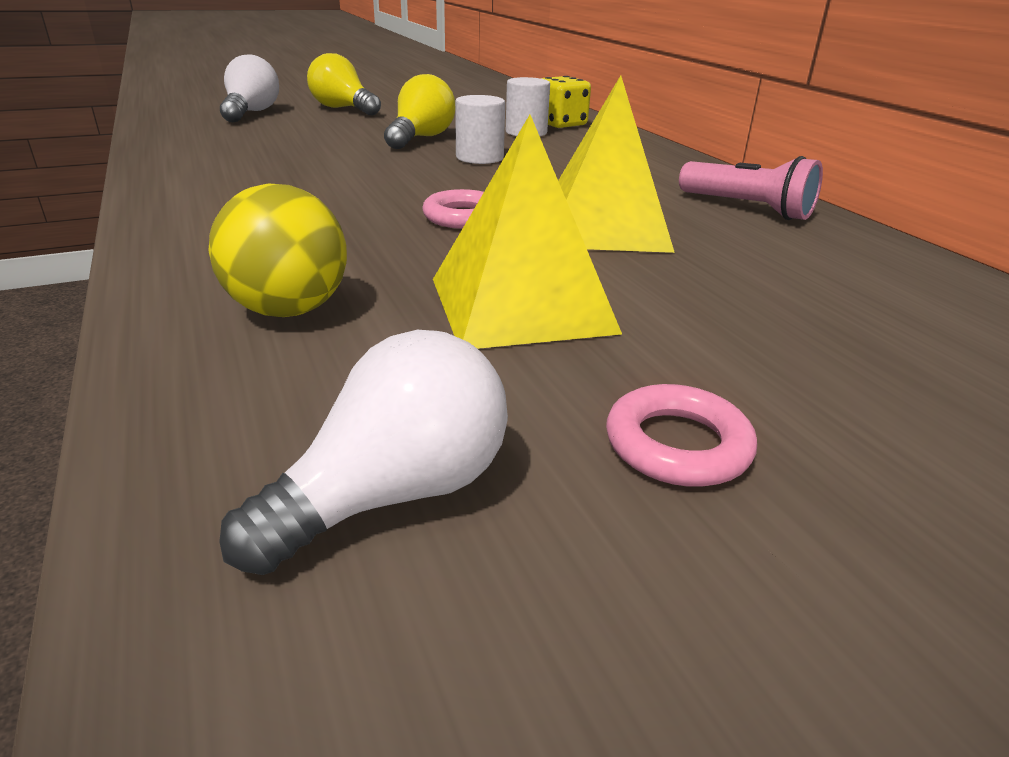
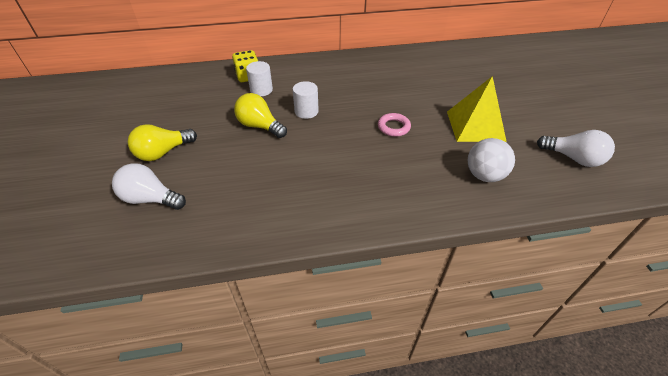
camera: 75 degrees left, 15 degrees up
(289, 310) = (484, 175): yellow ball -> white ball
(394, 494) = (573, 158): white light bulb -> white light bulb turned 150 degrees clockwise
(604, 227) = (407, 96): yellow pyramid -> none
(677, 445) = (544, 116): pink ring -> none
(747, 208) = (390, 63): pink flashlight -> none

